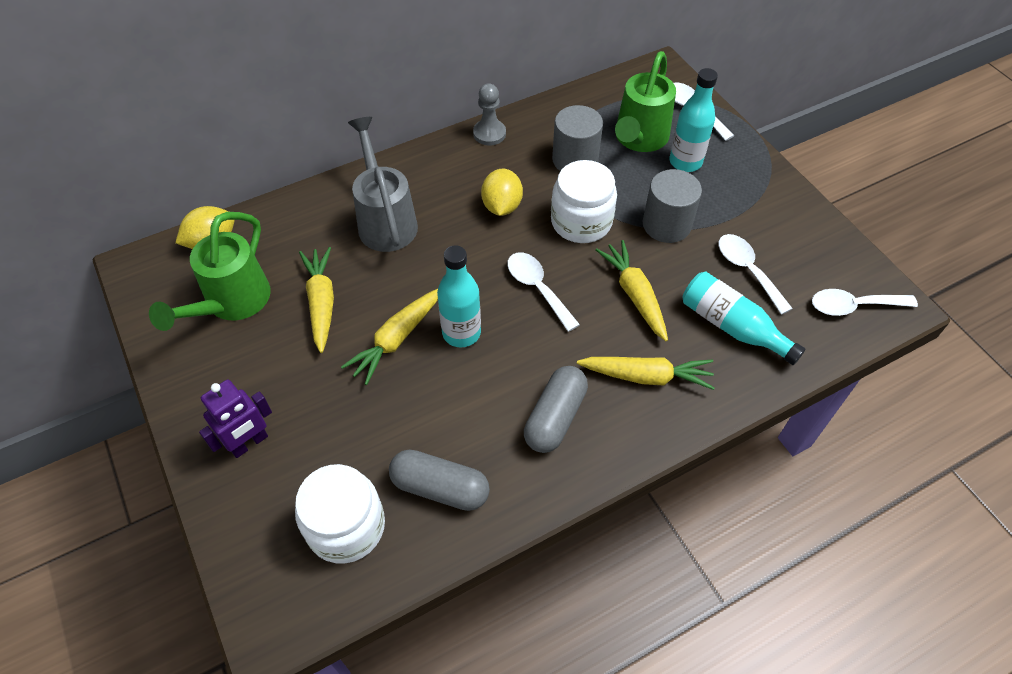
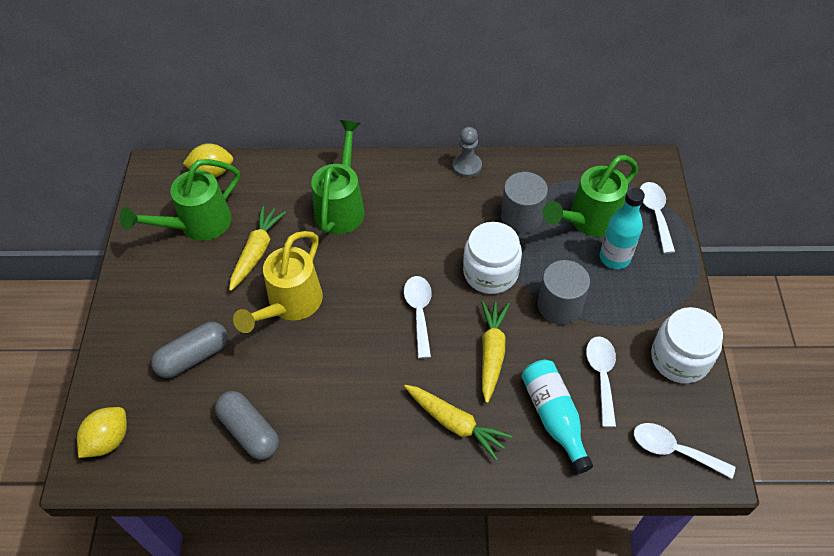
camera: 30 degrees right, 0 degrees up
(249, 443) = (147, 334): purple robot -> none
(346, 526) = (171, 426): white jar -> white jar (679, 358)
(385, 220) = (341, 206): grey watering can -> green watering can
(396, 339) = (290, 304): yellow carrot -> yellow watering can
(461, 333) = (339, 321): turquoise bottle -> none
(502, 206) = (436, 232): yellow lemon -> yellow lemon (108, 440)
(555, 417) = (364, 420): grey capsule -> grey capsule (193, 357)

